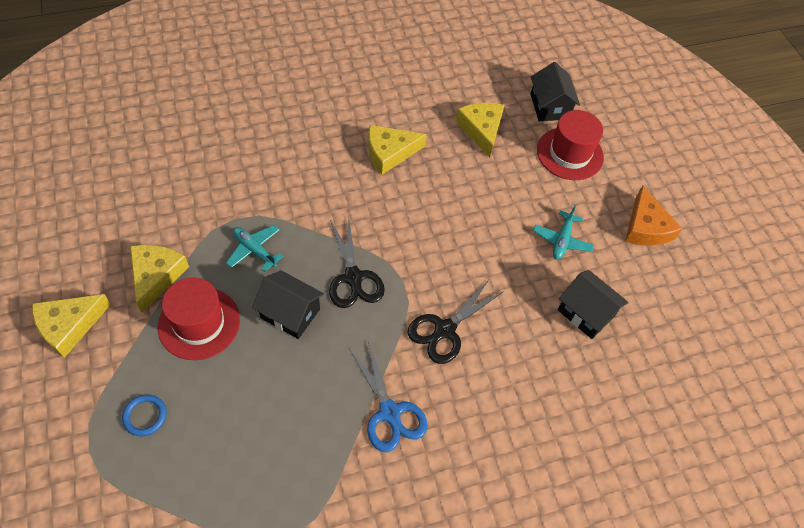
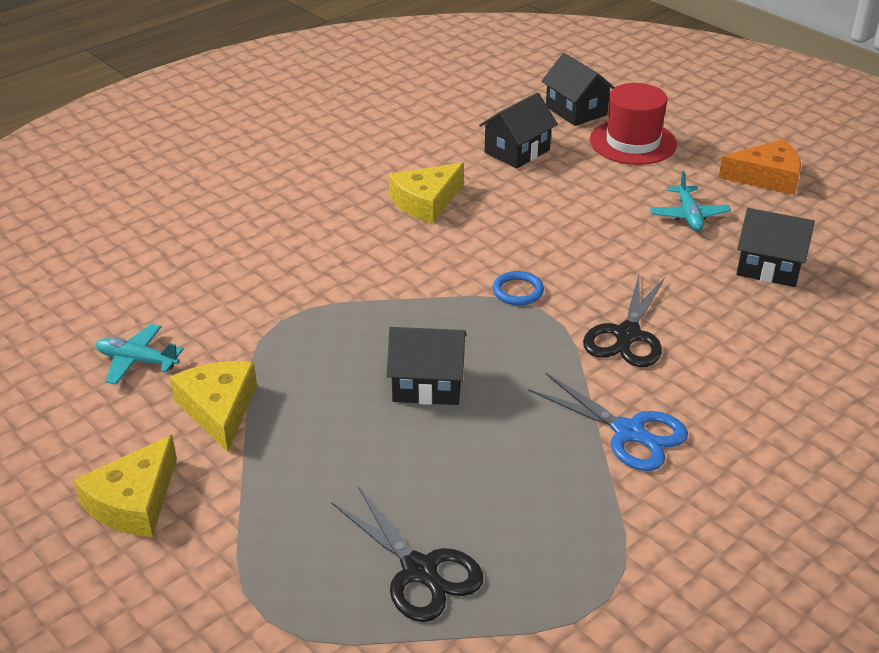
camera: 20 degrees left, 20 degrees down
(145, 416) = (317, 553): blue ring -> blue ring (518, 291)
(199, 323) = (315, 435): red hat -> none
(254, 250) = (331, 341): turquoise plane -> turquoise plane (137, 361)
(353, 277) = (478, 325): black scissors -> black scissors (419, 570)
(481, 130) = (517, 151): yellow cheese -> black house
(645, 227) = (767, 177): orange cheese -> orange cheese turned 60 degrees counterclockwise

